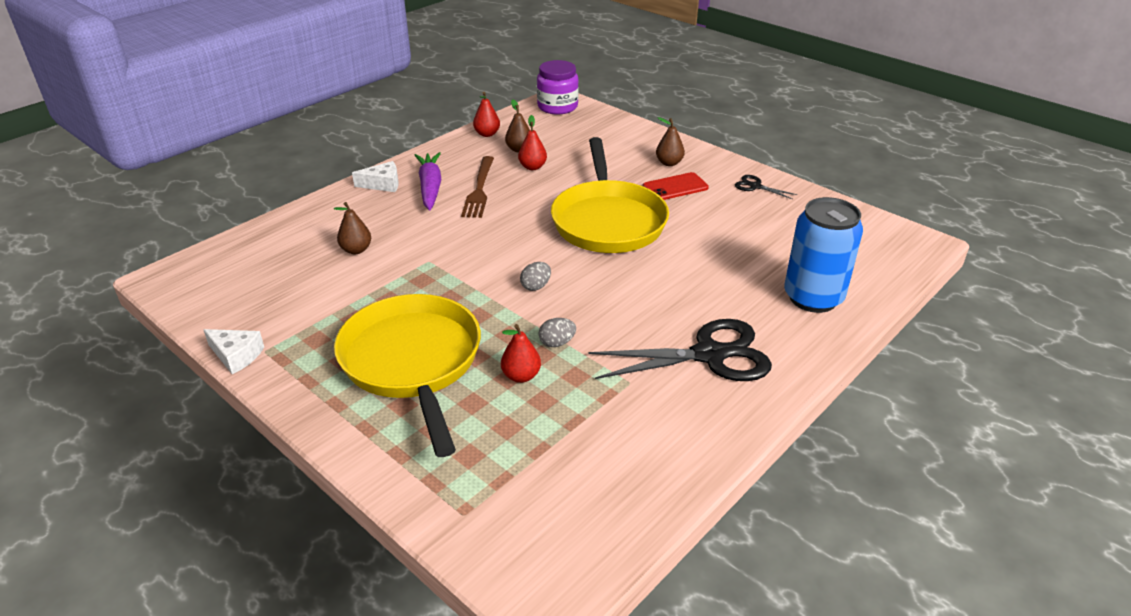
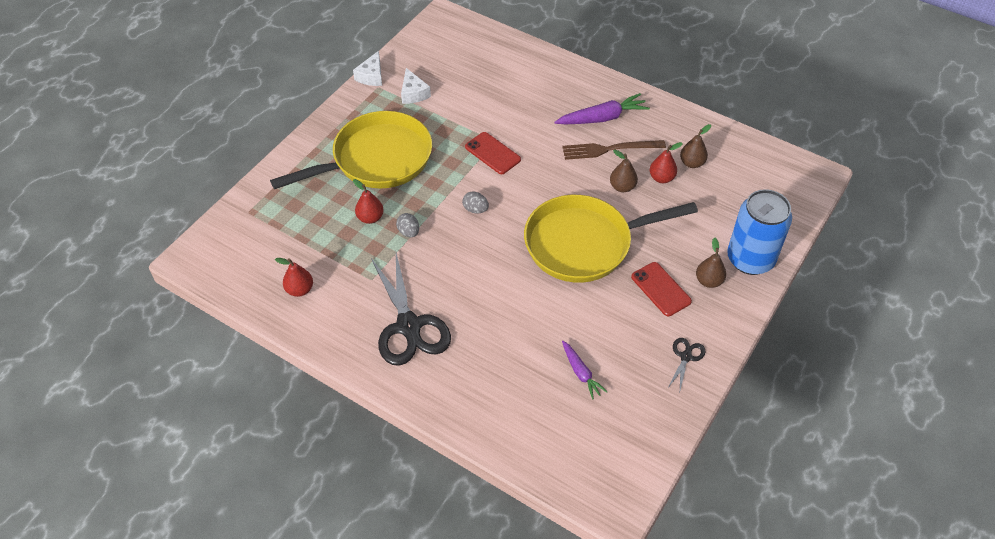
camera: 80 degrees right, 15 degrees up
(356, 250) = (499, 98): brown pear -> brown pear (622, 187)
(382, 184) = (598, 88): white cheese -> white cheese (413, 93)
(448, 264) = (492, 153): none -> red phone
(487, 134) = (713, 135): red pear -> red pear (299, 290)
(557, 107) = (796, 177): purple jar -> none
(775, 243) = (581, 373): none -> purple carrot
(813, 298) = (498, 400): blue can -> blue can (750, 259)

